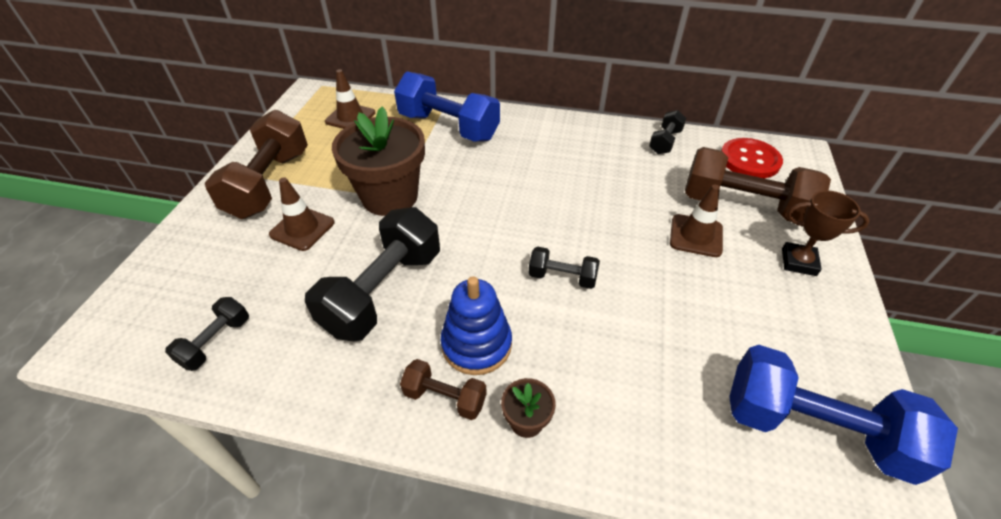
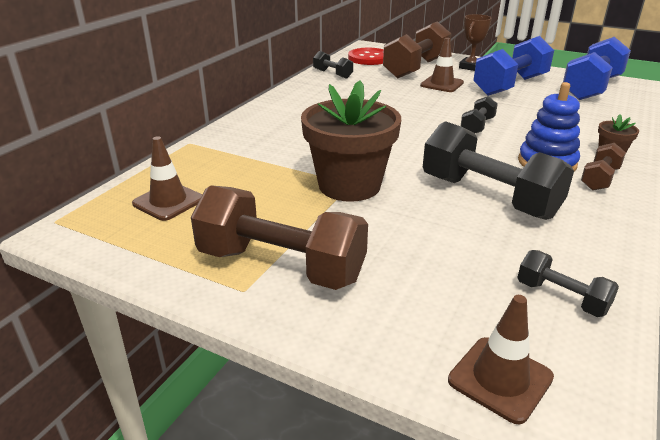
camera: 75 degrees left, 15 degrees down
(302, 228) = (384, 240): brown traffic cone -> brown traffic cone (500, 379)
(448, 127) = (244, 146): blue dumbbell -> blue dumbbell (510, 86)

